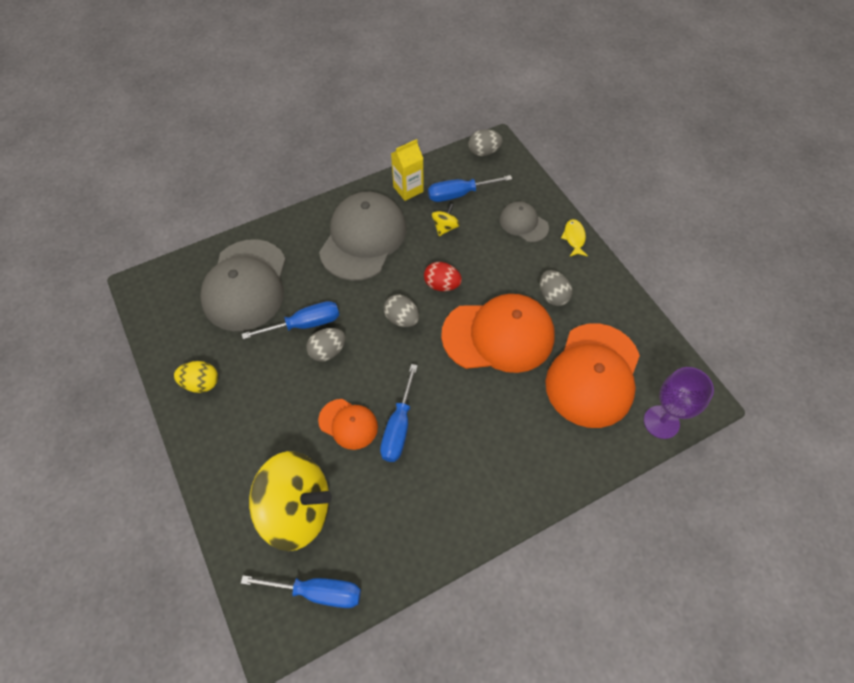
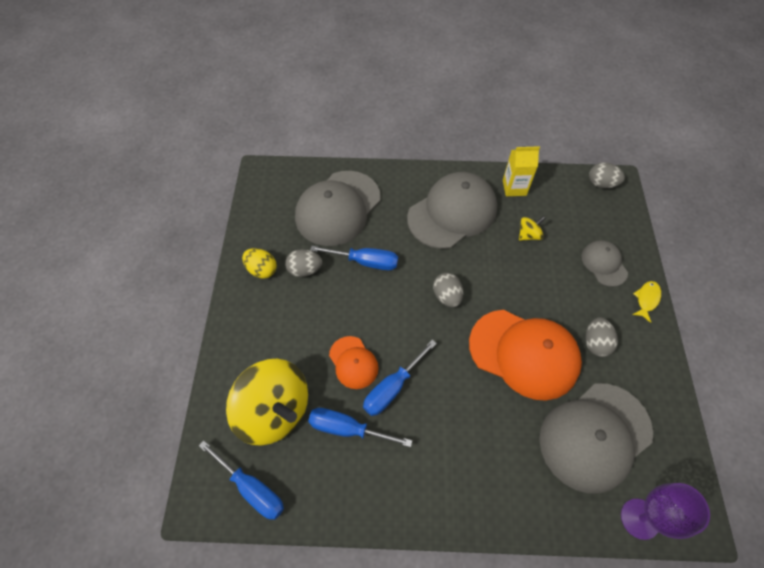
camera: 30 degrees right, 0 degrees up
(328, 351) = (371, 293): grey egg -> grey egg (305, 270)
(442, 285) = (498, 284): red egg -> none
(459, 194) = (557, 211): blue screwdriver -> blue screwdriver (347, 429)
(593, 375) = (595, 436): orange cap -> grey cap

